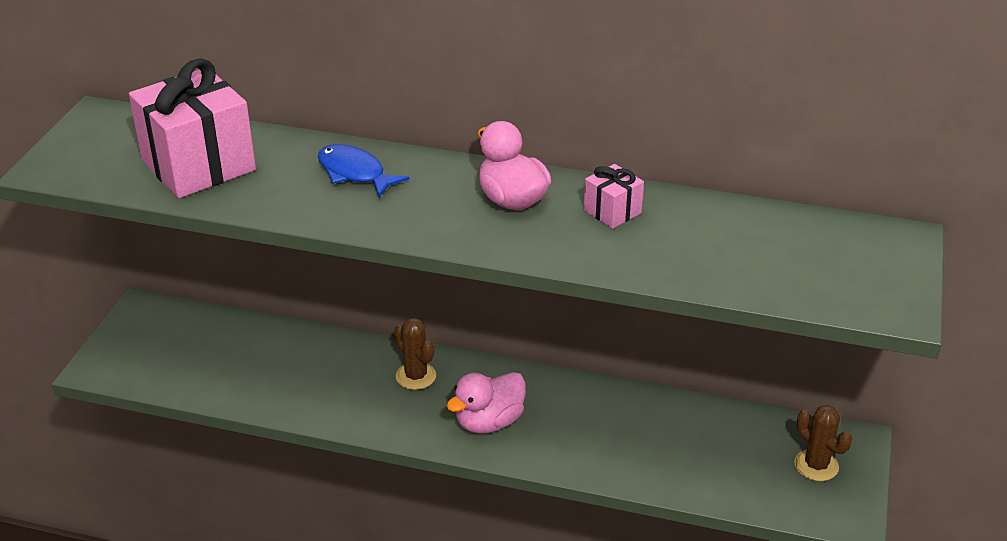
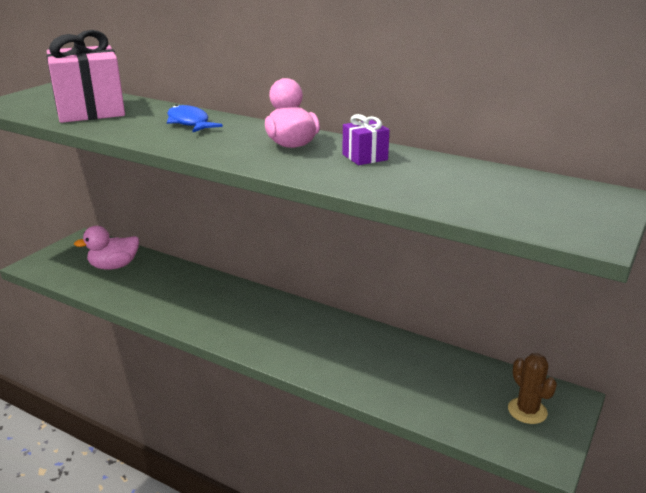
camera: 15 degrees right, 10 degrees down
(416, 376) = (235, 300): brown cactus -> none
(489, 422) = (272, 336): pink duck -> pink duck (114, 266)
(612, 212) = (365, 157): pink gift -> purple gift

